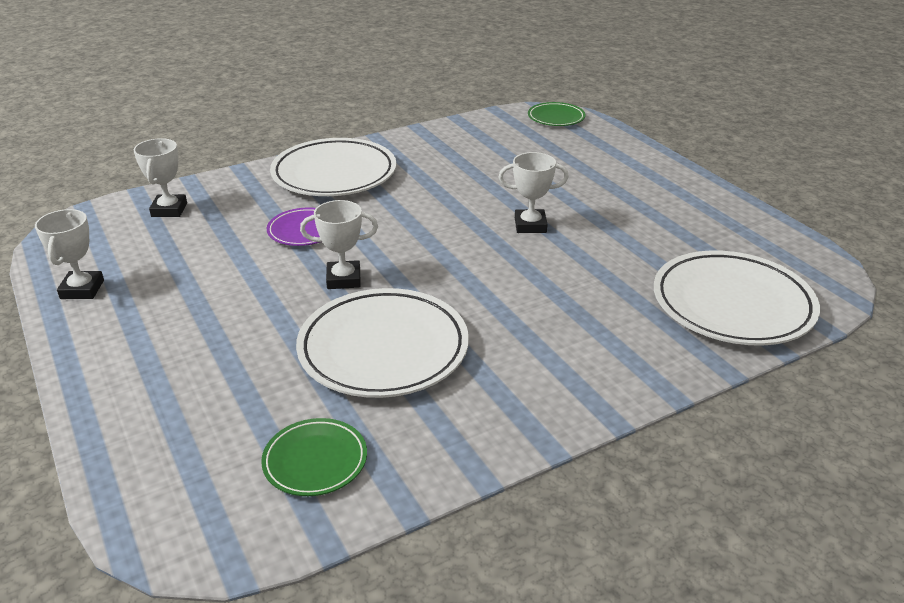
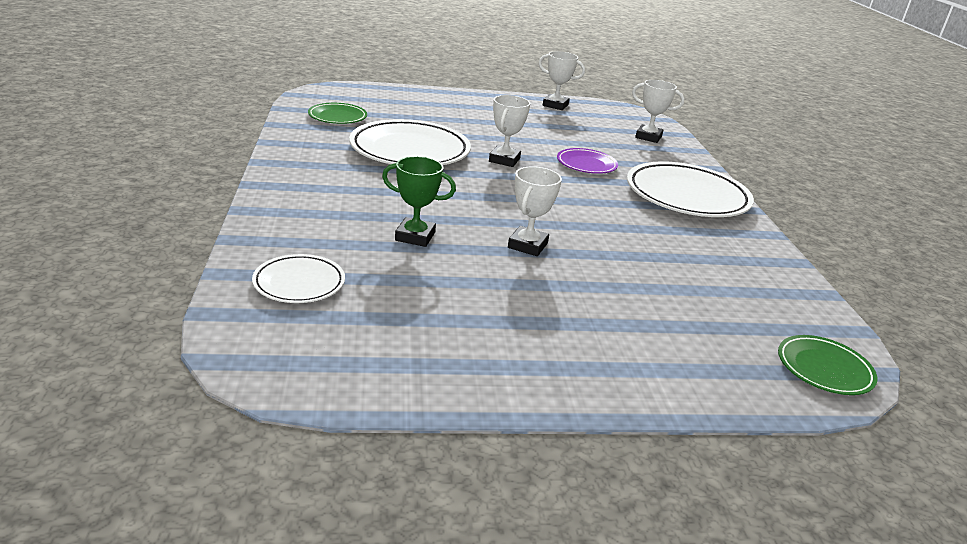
camera: 110 degrees right, 5 degrees down
(586, 278) = (415, 236): none -> green trophy
(732, 304) = (299, 283): white plate -> white plate, size x0.52

